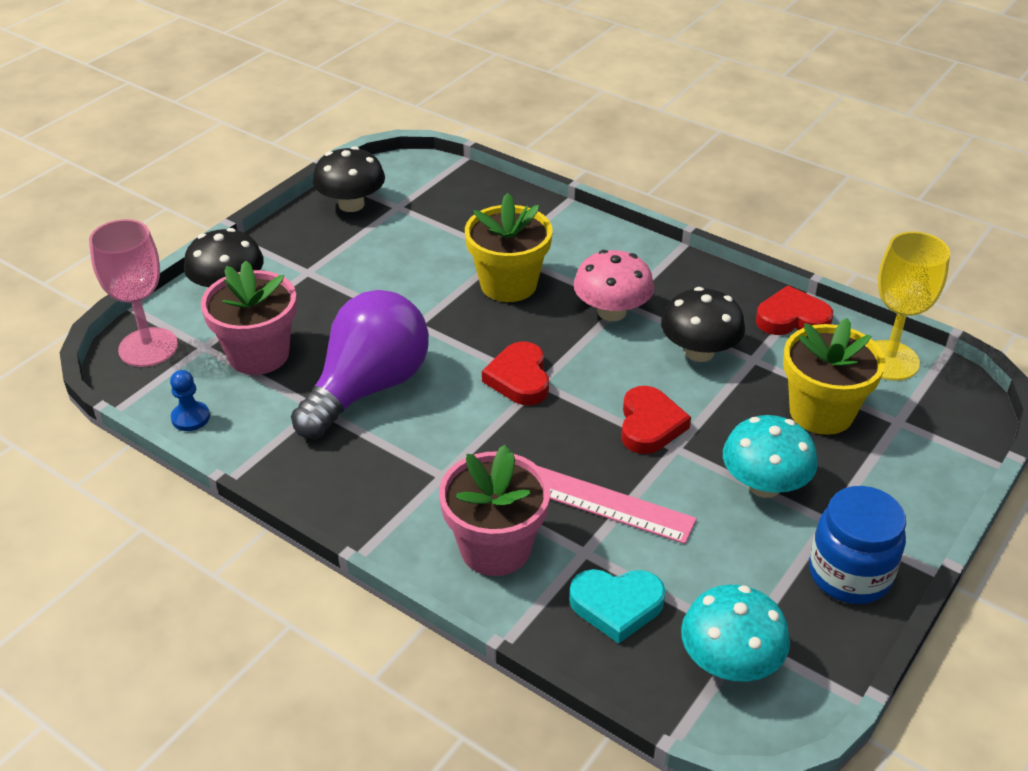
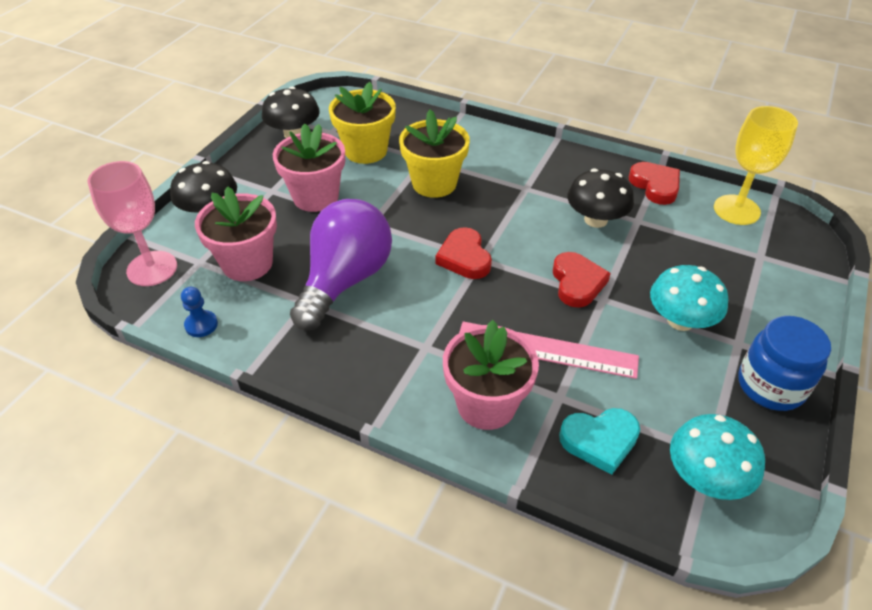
camera: 10 degrees left, 5 degrees up
(358, 285) = (316, 197): none -> pink flower pot
(612, 312) = (520, 196): pink mushroom -> none
(792, 318) = (655, 186): red heart -> red heart turned 75 degrees clockwise
(821, 412) = (702, 256): yellow flower pot -> yellow flower pot (366, 151)

